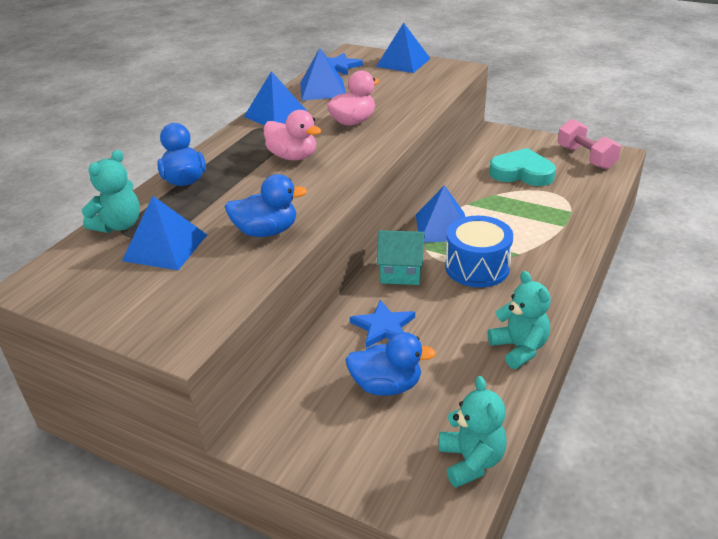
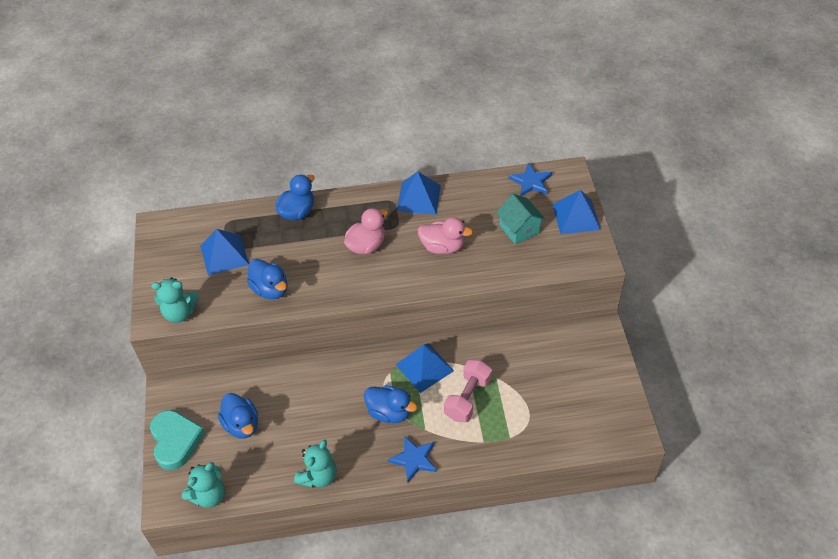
camera: 55 degrees right, 15 degrees up
(119, 225) = (230, 219): turquoise teddy bear -> turquoise teddy bear (180, 313)
(293, 157) = (366, 245): pink duck -> pink duck turned 135 degrees counterclockwise
(322, 89) = (481, 197): blue pyramid -> none
(383, 327) = (291, 394): blue star -> blue star (414, 459)
(401, 272) = (353, 372): turquoise house -> turquoise house (519, 229)
(477, 267) = (389, 412): blue drum -> blue duck
(522, 173) = (544, 379): turquoise heart -> turquoise heart (175, 441)
(585, 157) = (608, 412): pink dumbbell -> pink dumbbell (468, 398)

